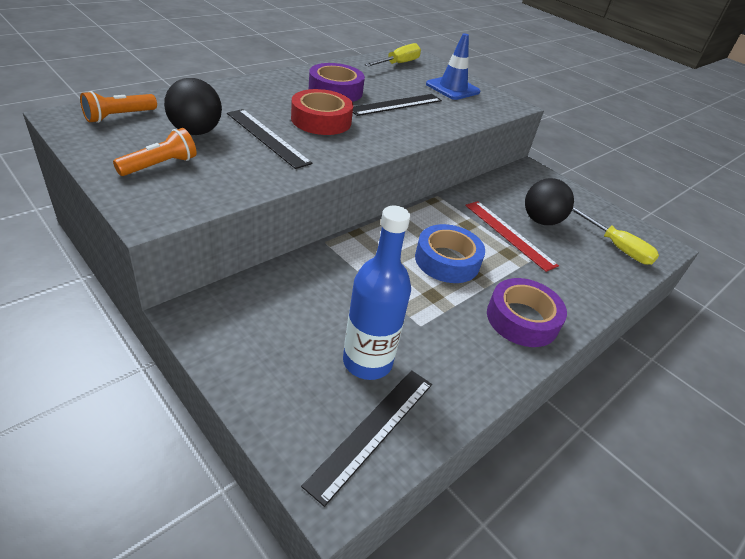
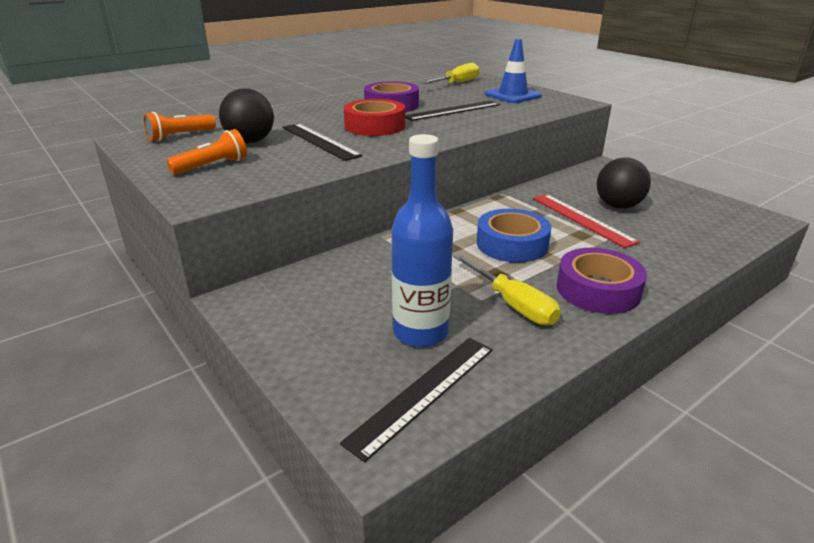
camera: 10 degrees right, 10 degrees down
(616, 247) = (708, 223): yellow screwdriver -> yellow screwdriver (512, 304)

